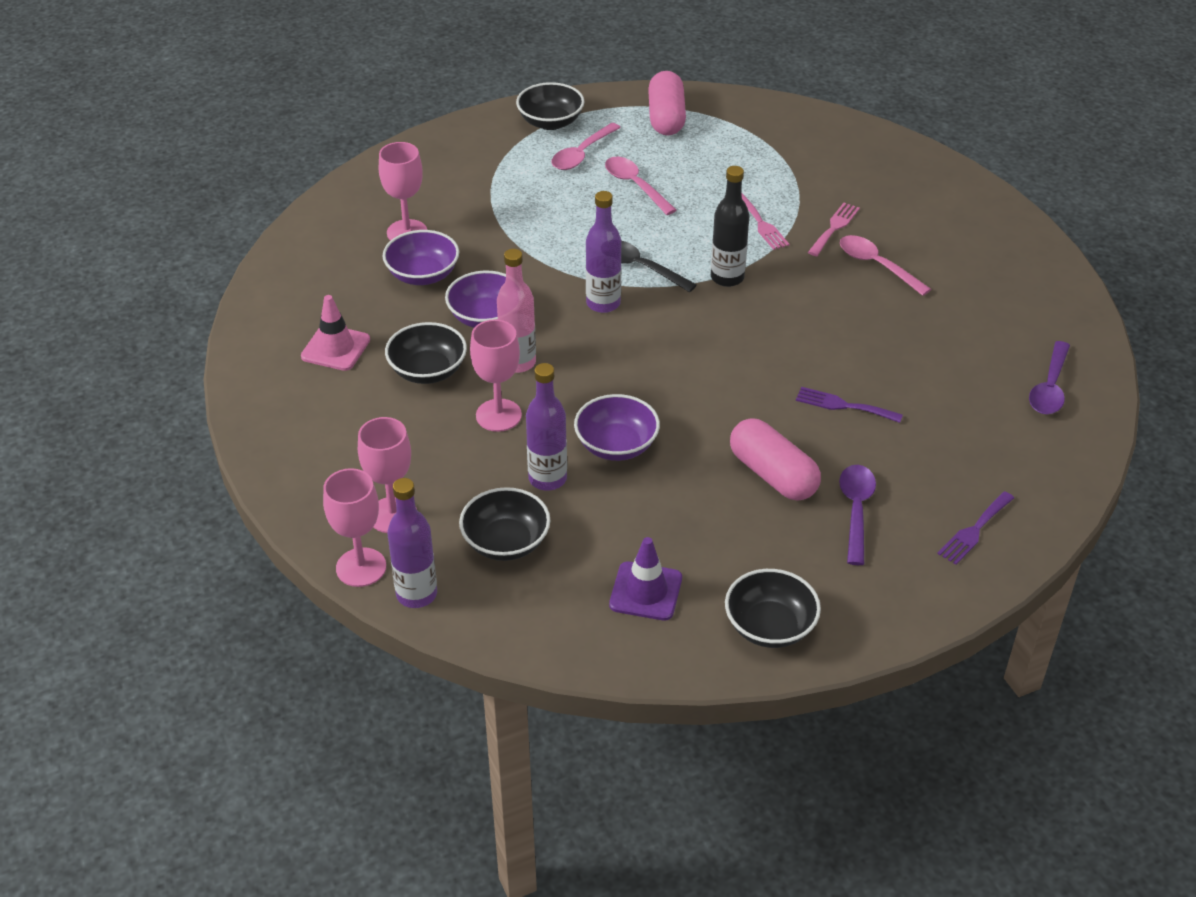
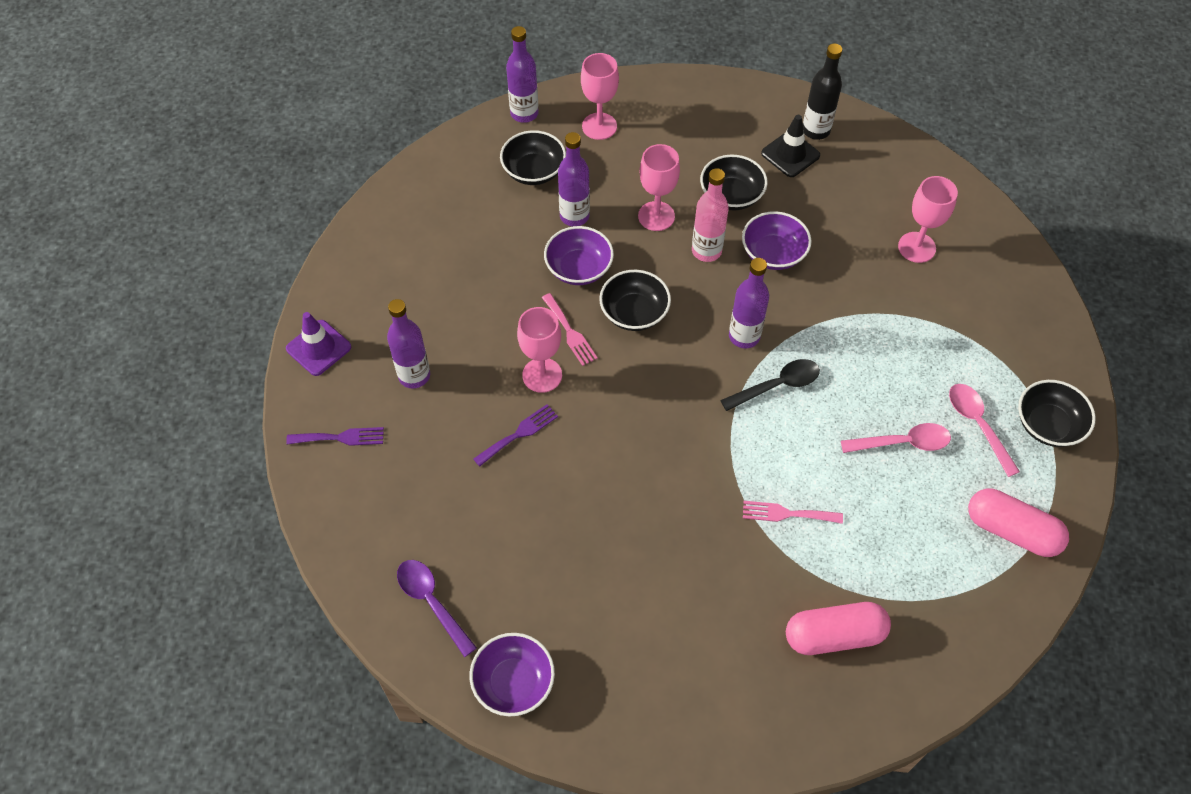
camera: 120 degrees right, 15 degrees up
(335, 348) = (790, 154): pink traffic cone -> black traffic cone
(361, 567) = (565, 96): pink goblet -> pink goblet (542, 375)
(423, 275) = (851, 236): purple bowl -> purple bowl (513, 682)
(645, 591) = (439, 222): purple traffic cone -> purple traffic cone (318, 348)
(727, 277) = (725, 442): black bottle -> black bottle (816, 130)
(770, 626) = (361, 270): black bowl -> black bowl (634, 313)
(773, 474) = (484, 345): pink capsule -> pink capsule (834, 635)
(834, 227) = (747, 573): pink fork -> pink fork (570, 332)
(855, 510) = (414, 376): purple spoon -> purple bottle
(876, 265) = (671, 573): pink spoon -> none
(974, 530) = (340, 437): purple fork -> purple fork turned 105 degrees clockwise

